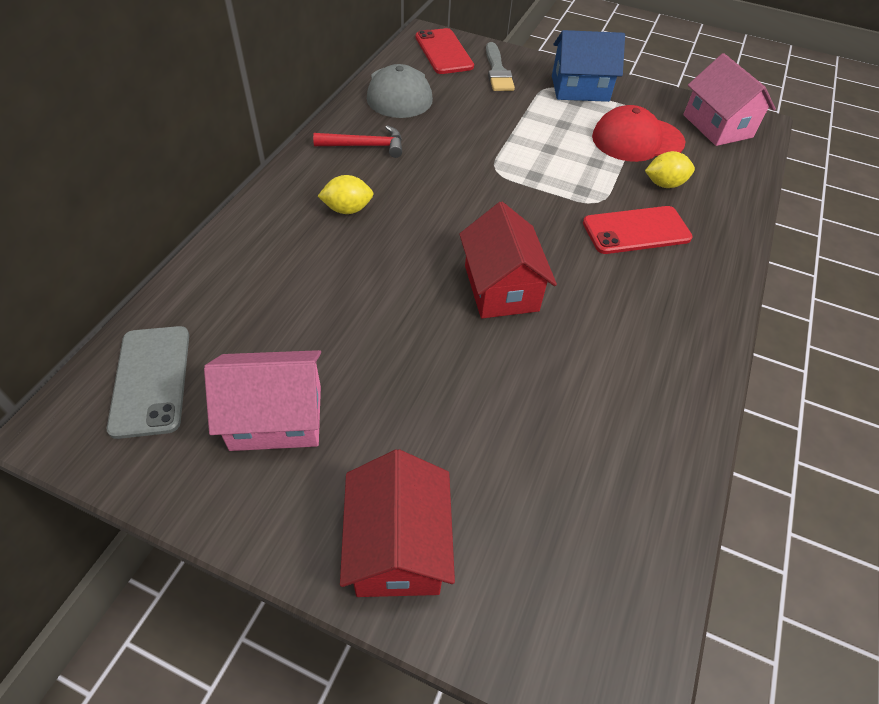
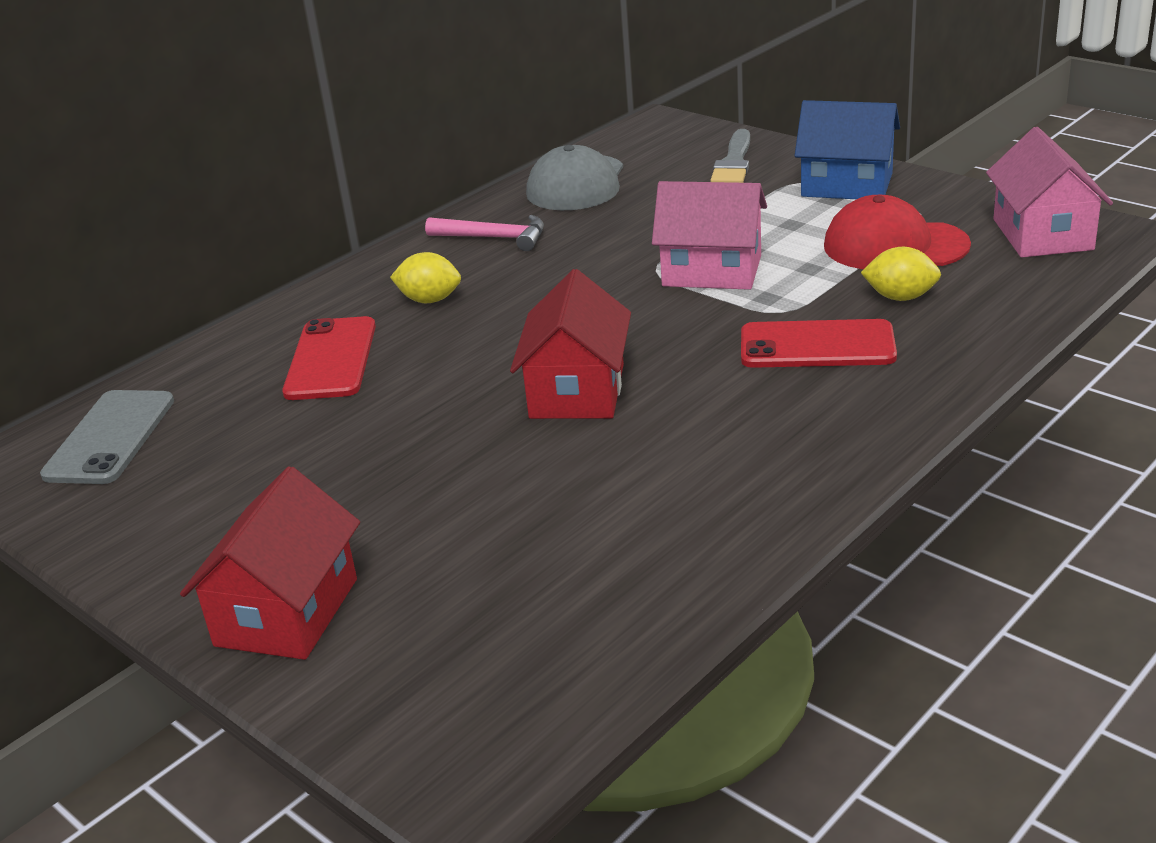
camera: 25 degrees right, 20 degrees down
(276, 417) = (223, 484): pink house -> pink house (712, 271)
(365, 146) = (494, 238): red hammer -> pink hammer
(444, 52) = (669, 140): red phone -> red phone (331, 359)

